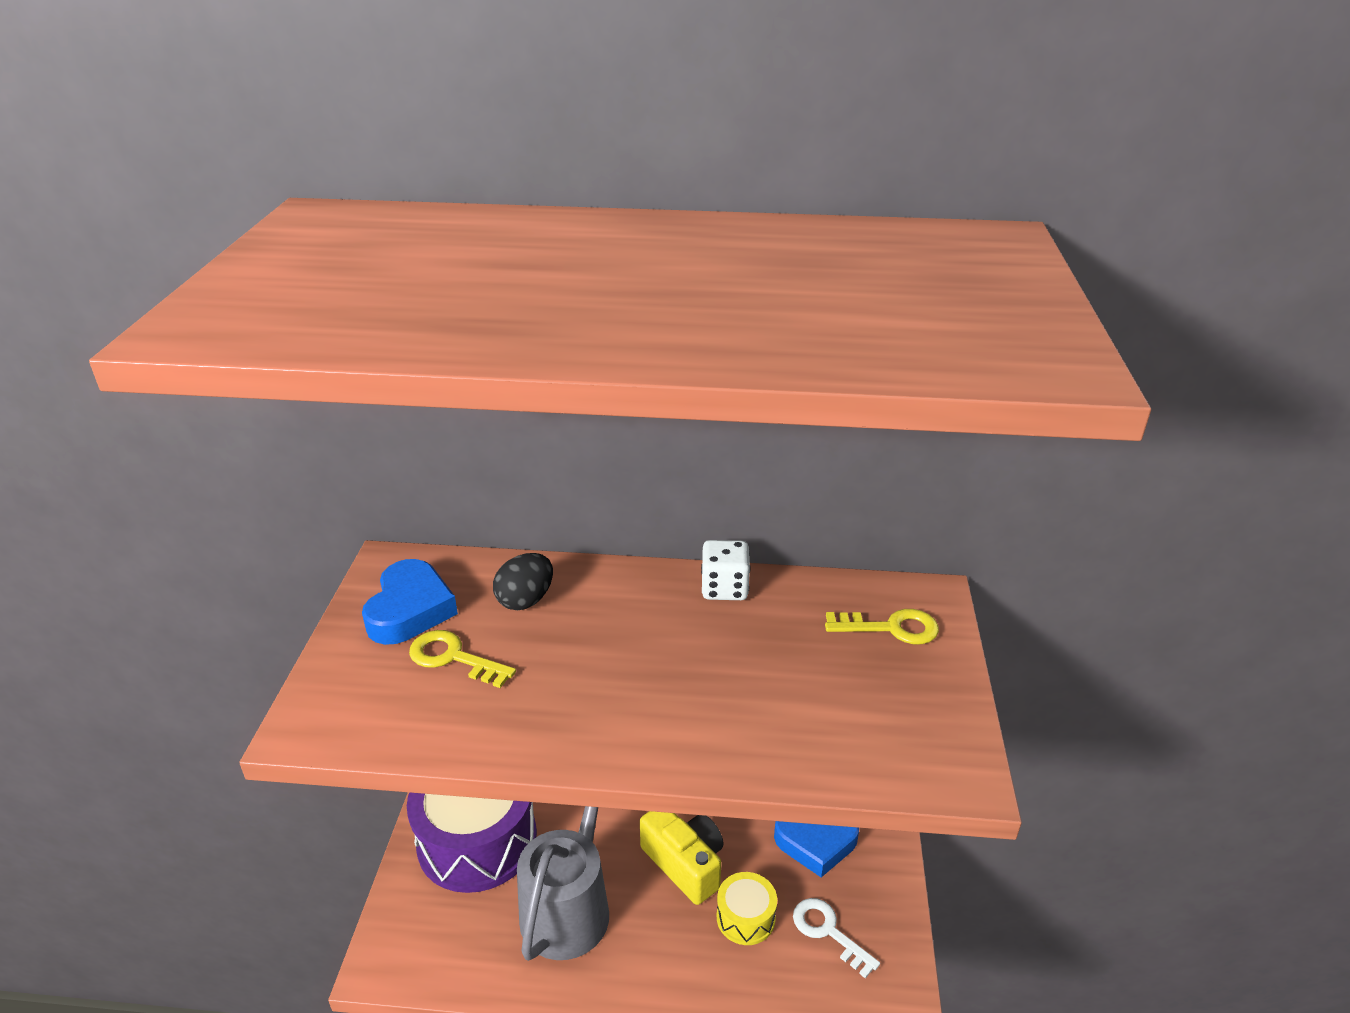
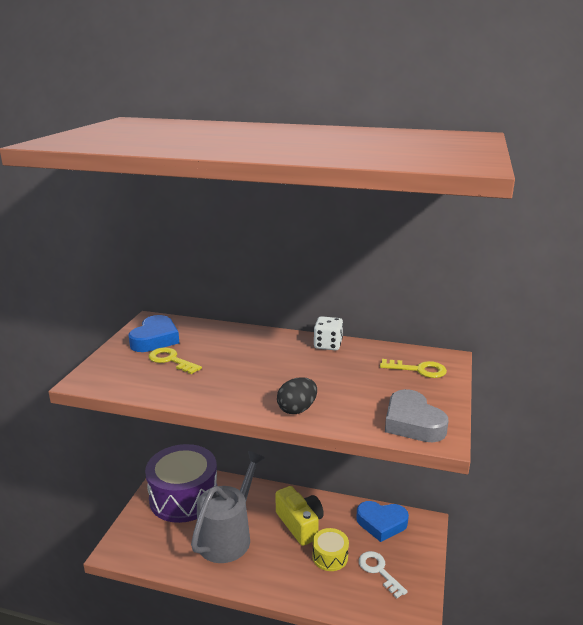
camera: 10 degrees right, 10 degrees down
(525, 600) = (217, 340): black egg -> black egg (297, 409)
(910, 750) = (412, 423): none -> grey heart

